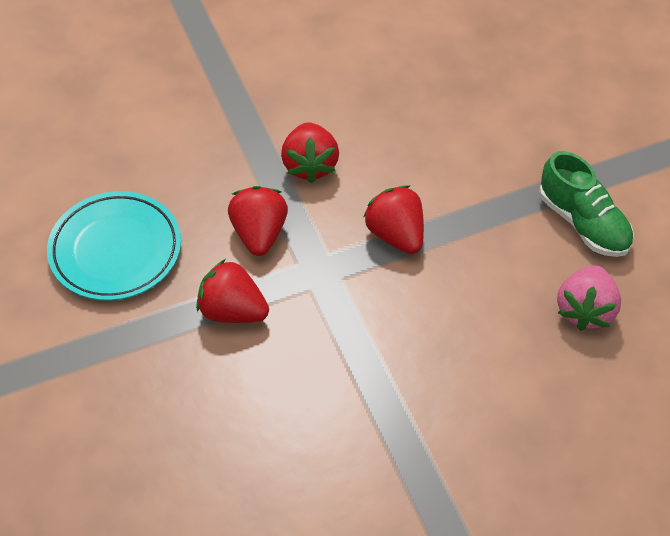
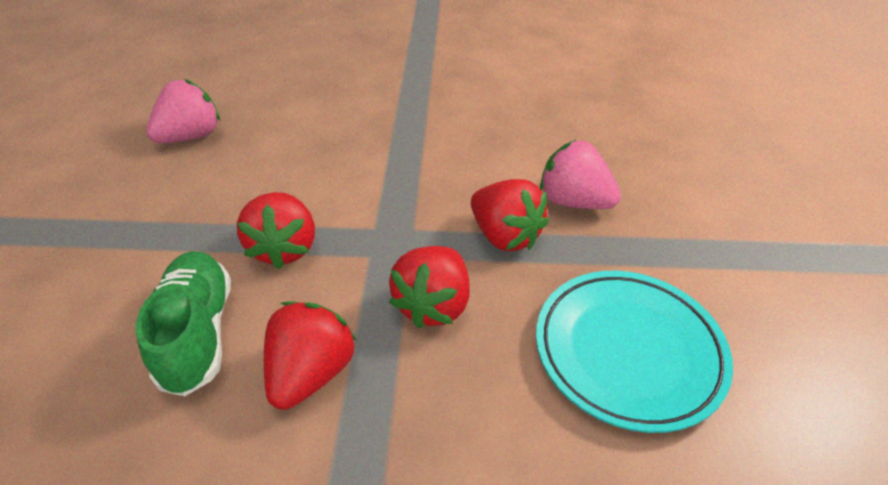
camera: 155 degrees left, 10 degrees down
(186, 372) = (573, 201): none -> pink strawberry
(583, 223) = (102, 195): green shoe -> green shoe (198, 333)

